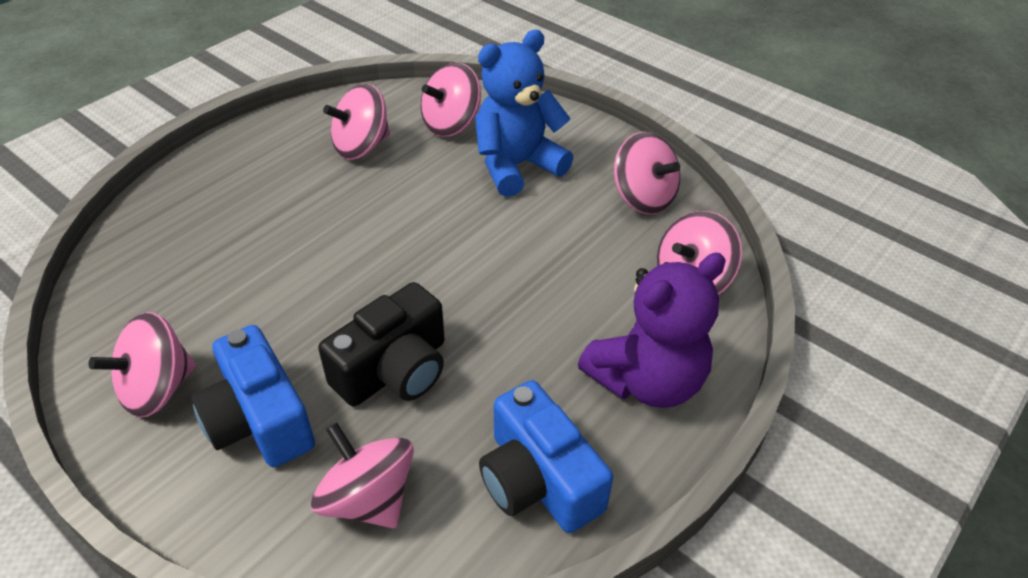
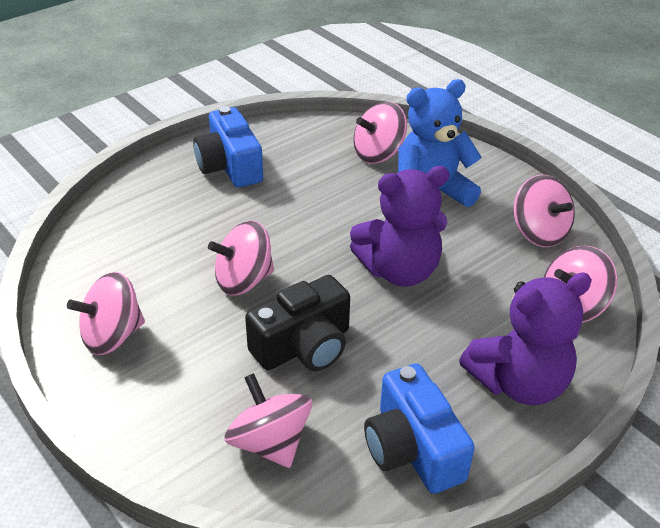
camera: 10 degrees right, 5 degrees down
(259, 420) = (190, 370): blue camera -> blue camera (230, 166)
(361, 146) = (299, 164): pink spinning top -> pink spinning top (244, 280)
(494, 262) = (399, 270): none -> purple teddy bear

